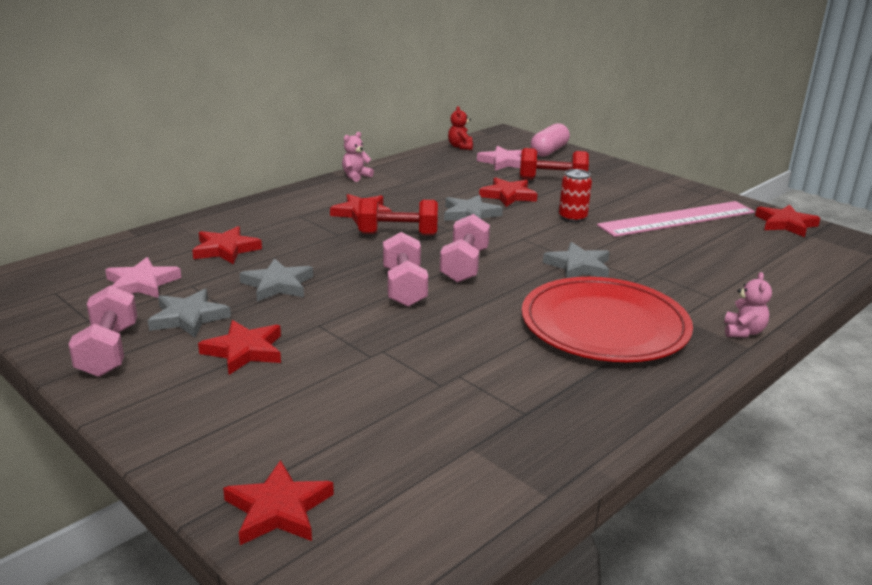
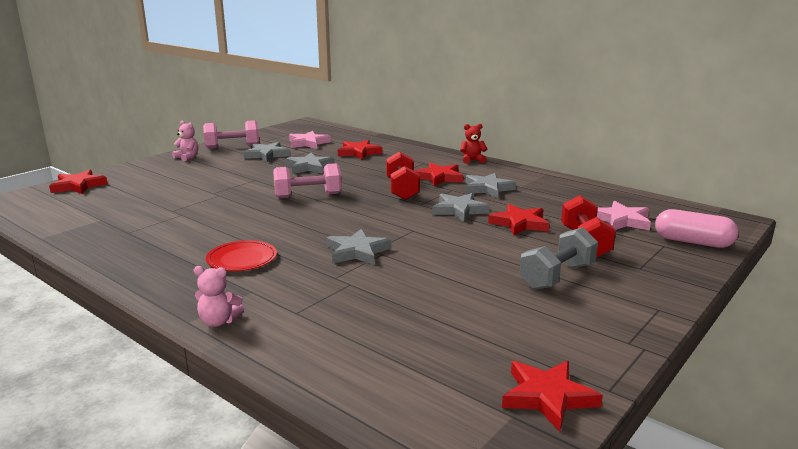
camera: 85 degrees right, 5 degrees down
(244, 351) = (226, 168): red star -> none
(356, 176) = (519, 171): pink teddy bear -> pink teddy bear (187, 157)
(408, 196) = (487, 188): none -> grey star
(460, 147) = (649, 201): red teddy bear -> red teddy bear (472, 160)
(464, 266) = (348, 211): pink dumbbell -> none
(572, 217) = (478, 251): red can -> none
(604, 325) = (242, 259): red plate -> red plate, size x0.48
(618, 198) = (557, 276): none -> grey dumbbell
(677, 219) = (512, 309): pink ruler -> none

